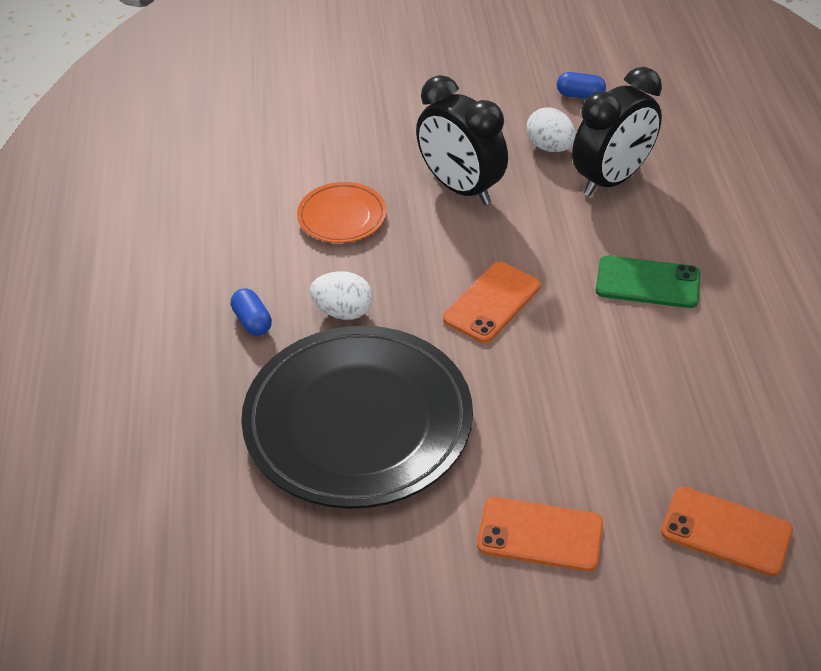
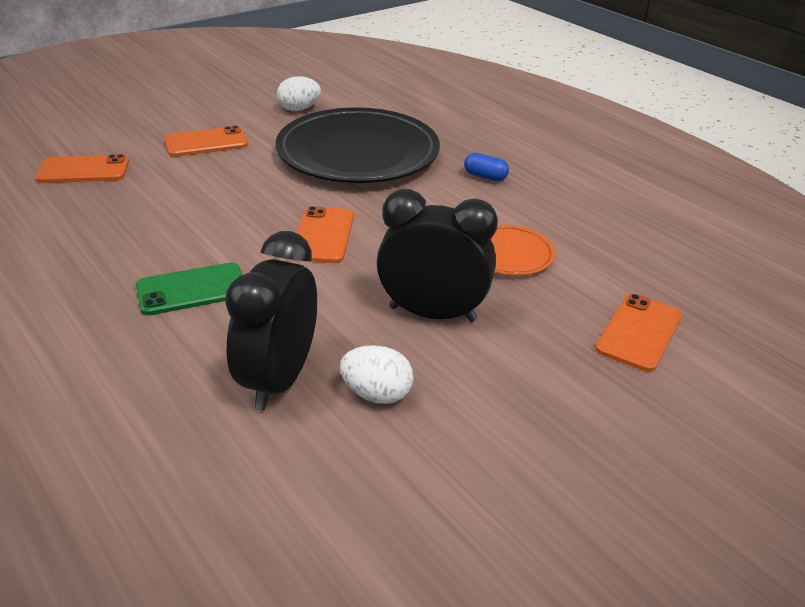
camera: 145 degrees right, 10 degrees down
(325, 122) = (639, 332): none -> orange phone
(343, 311) = (431, 198): white egg -> white egg (299, 109)
(580, 95) = (392, 493): blue capsule -> none

